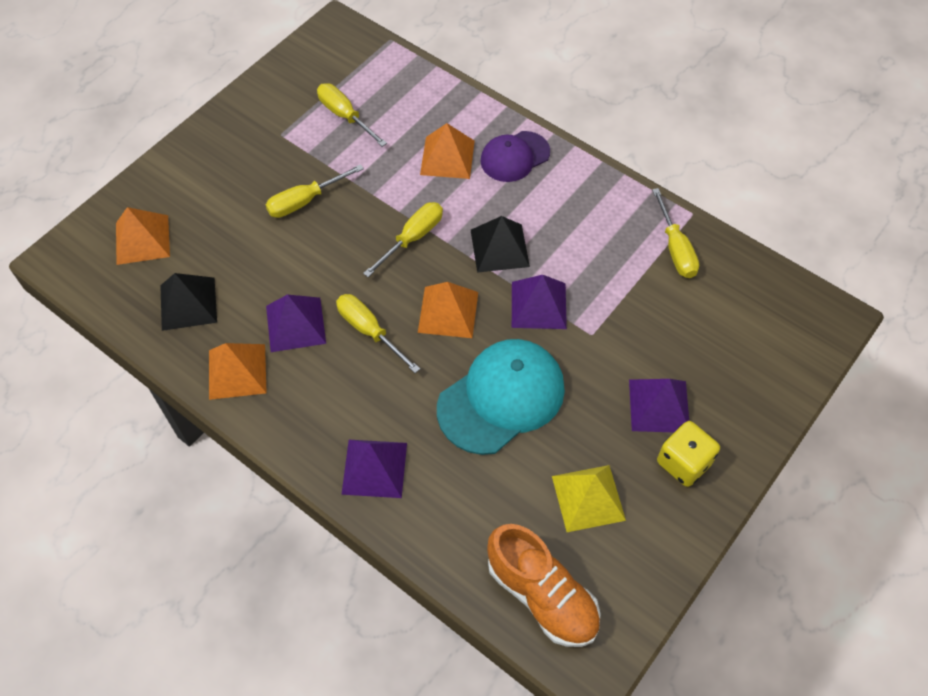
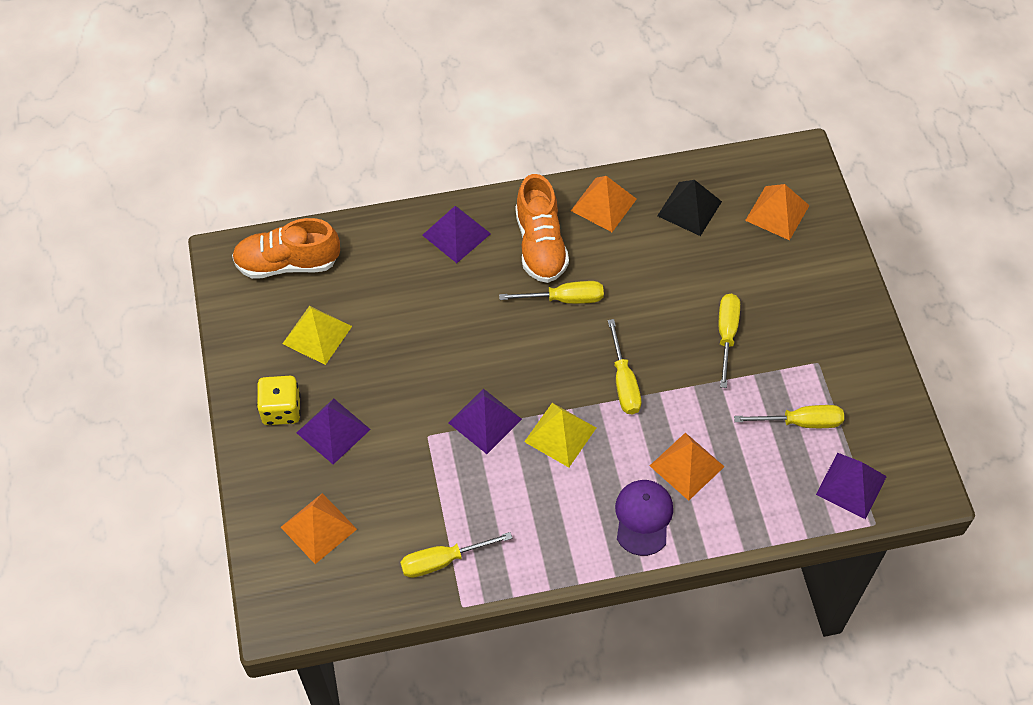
camera: 130 degrees right, 0 degrees up
(295, 324) = (612, 259): purple pyramid -> purple pyramid (851, 485)
(327, 389) = (540, 245): none -> orange shoe
(448, 312) = (534, 358): orange pyramid -> orange pyramid (318, 528)
(499, 248) = (560, 434): black pyramid -> yellow pyramid
(501, 398) = (434, 340): turquoise cap -> none
(675, 248) = (443, 561): yellow screwdriver -> yellow screwdriver turned 45 degrees counterclockwise

